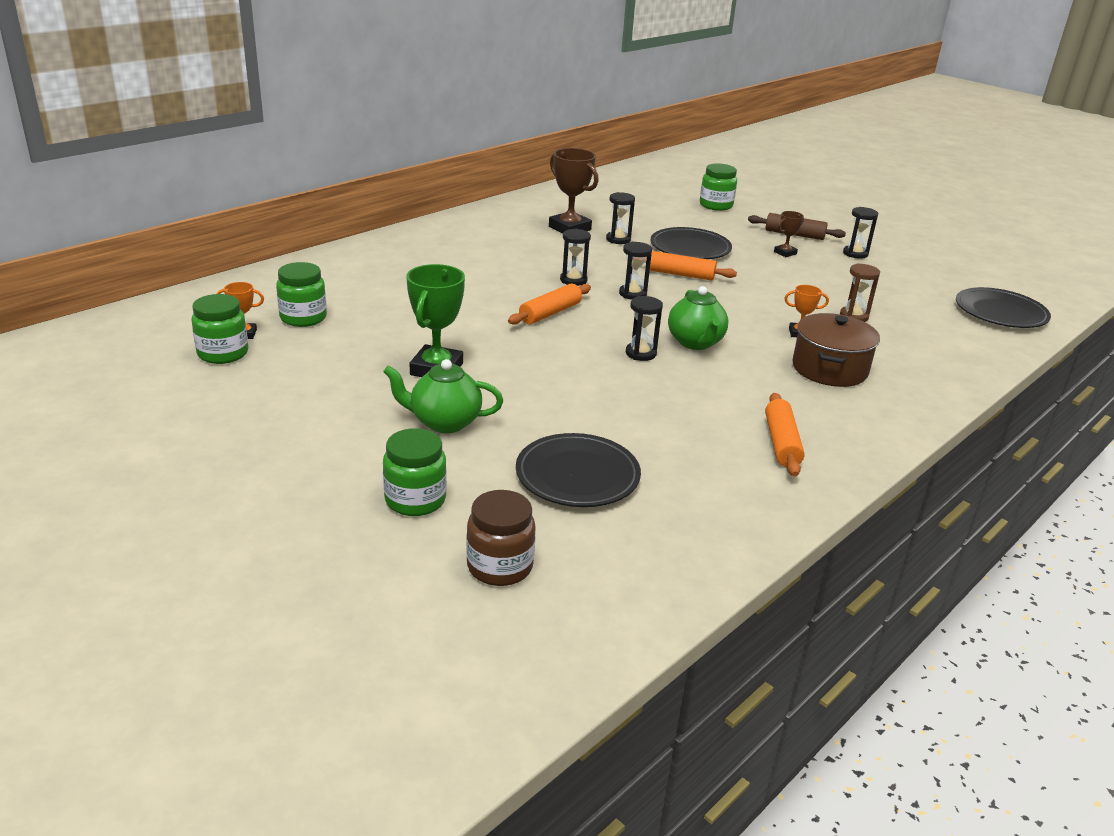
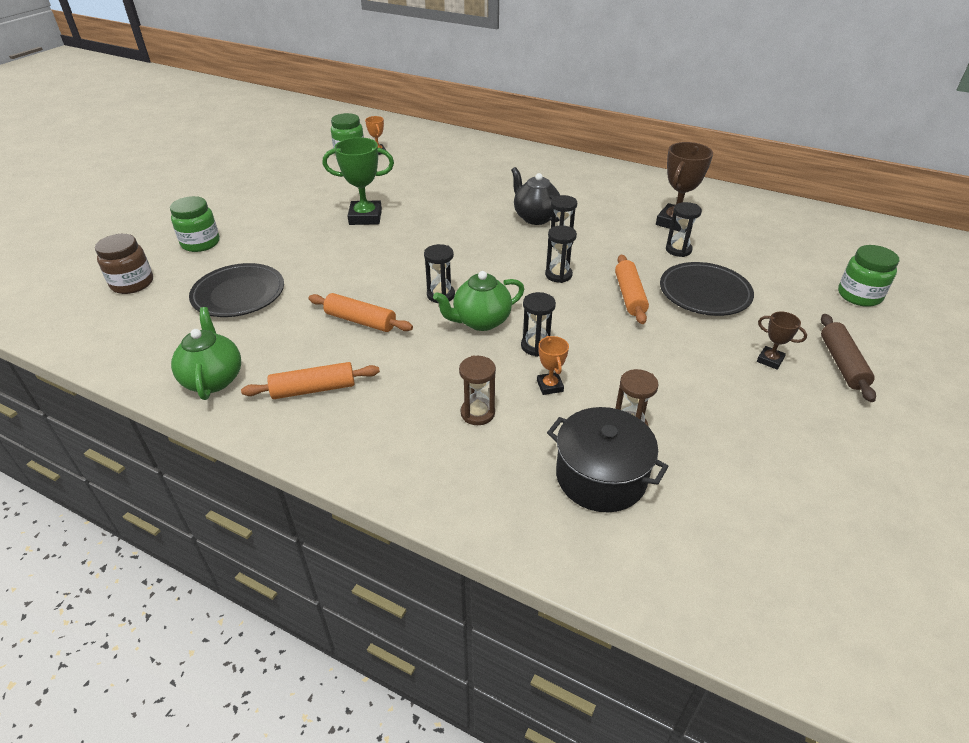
camera: 75 degrees right, 10 degrees up
(303, 318) = (411, 162): green jar -> none
(444, 422) = (294, 234): green teapot -> green teapot (213, 379)
(514, 280) = (535, 217): none -> black teapot
(550, 313) = (486, 243): orange rolling pin -> orange rolling pin (360, 321)
(829, 369) = (477, 413): brown pot -> brown hourglass
(855, 254) = (840, 422): black hourglass -> black hourglass (536, 346)
(905, 338) = (601, 476): none -> black pot
(1000, 313) = (776, 592): black plate -> none

